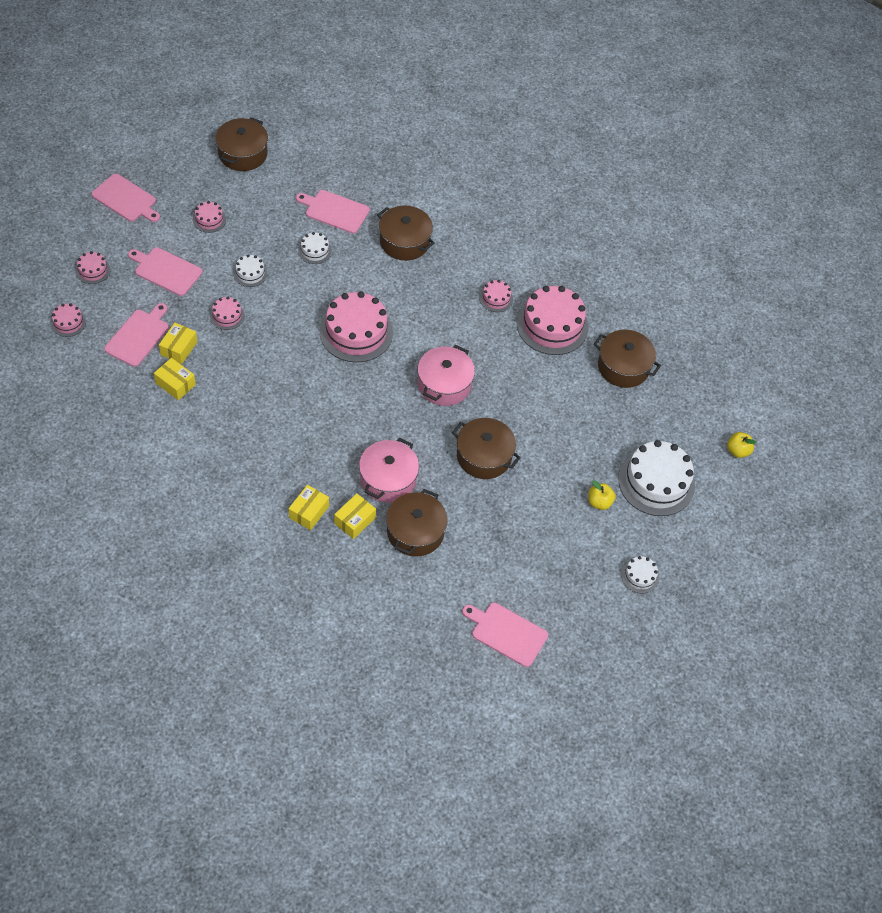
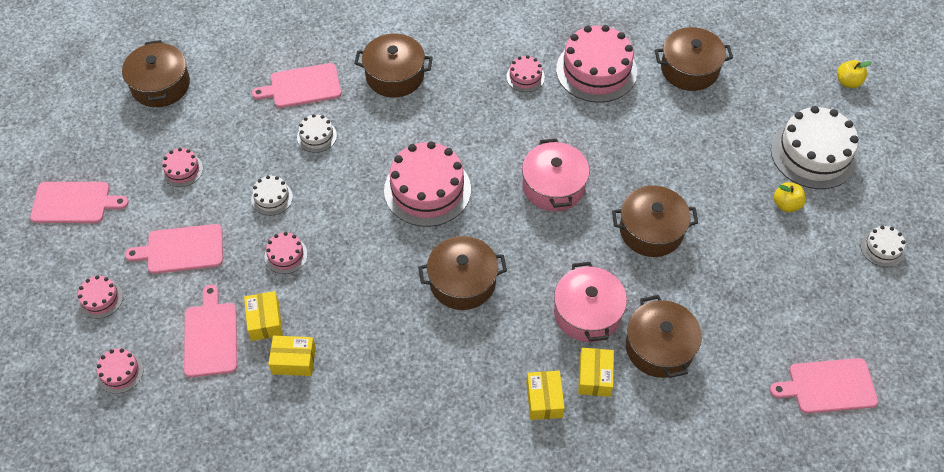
camera: 30 degrees left, 0 degrees up
(324, 406) = (462, 282): none -> brown pot

